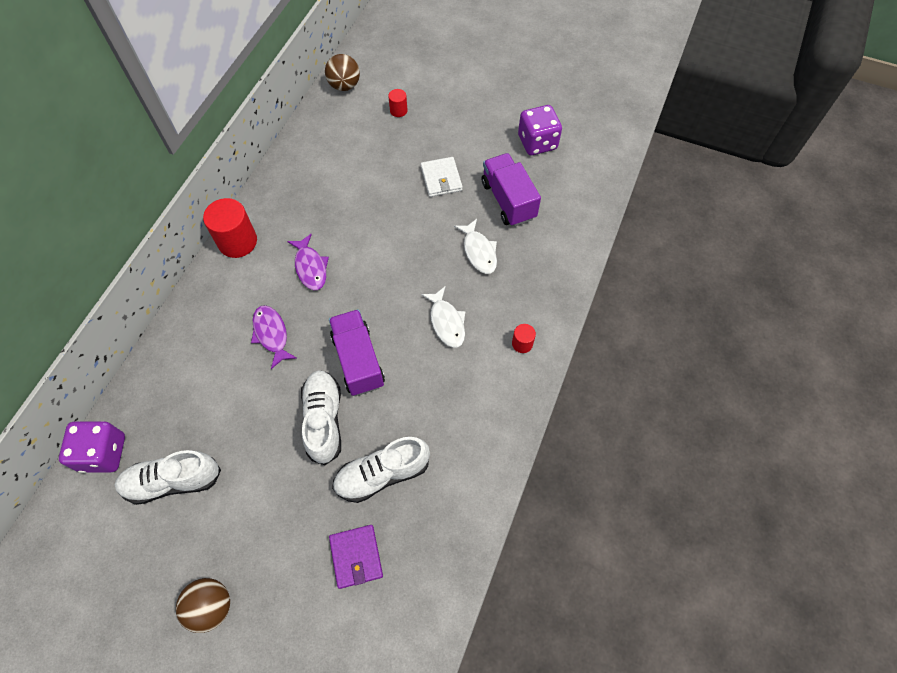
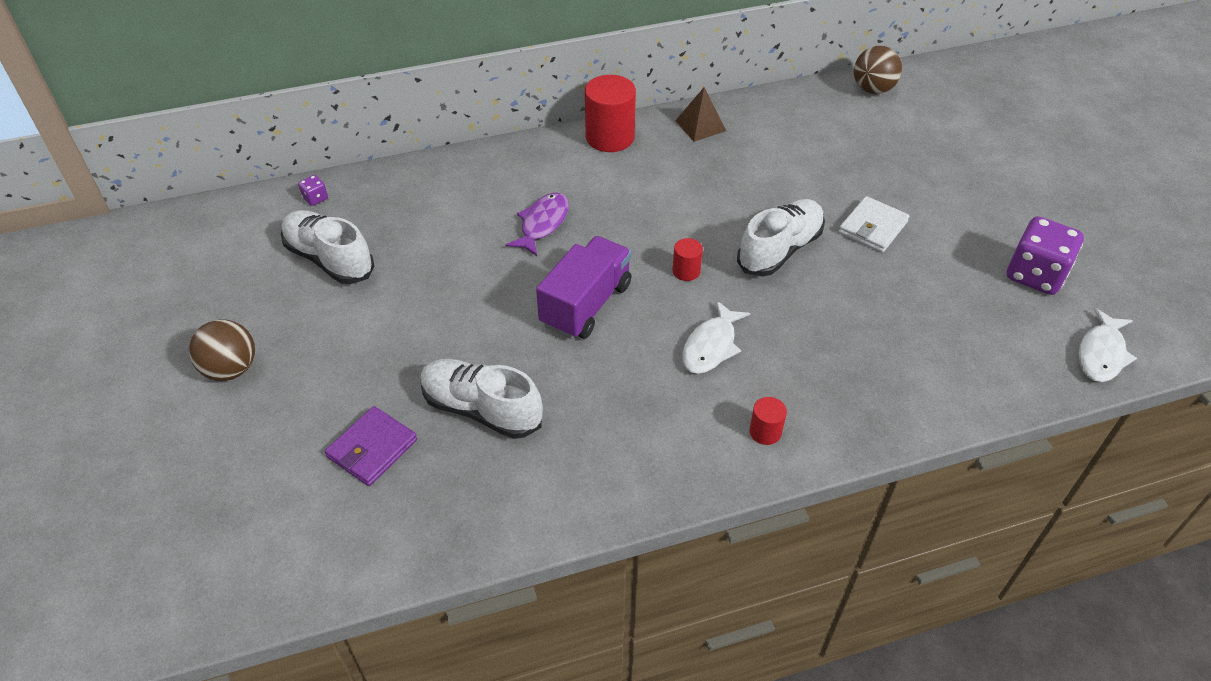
camera: 50 degrees right, 15 degrees down
(103, 453) = (315, 198): purple dice -> purple dice, size x0.43
(280, 188) = (700, 125): none -> brown pyramid
(310, 267) = (644, 202): purple fish -> none
(324, 420) = (494, 322): white shoe -> white shoe (780, 250)
(398, 110) = (903, 143): red cylinder -> red cylinder (686, 271)
(479, 251) = (828, 316): white fish -> white fish (1101, 354)
(508, 200) = (925, 299): purple truck -> none

